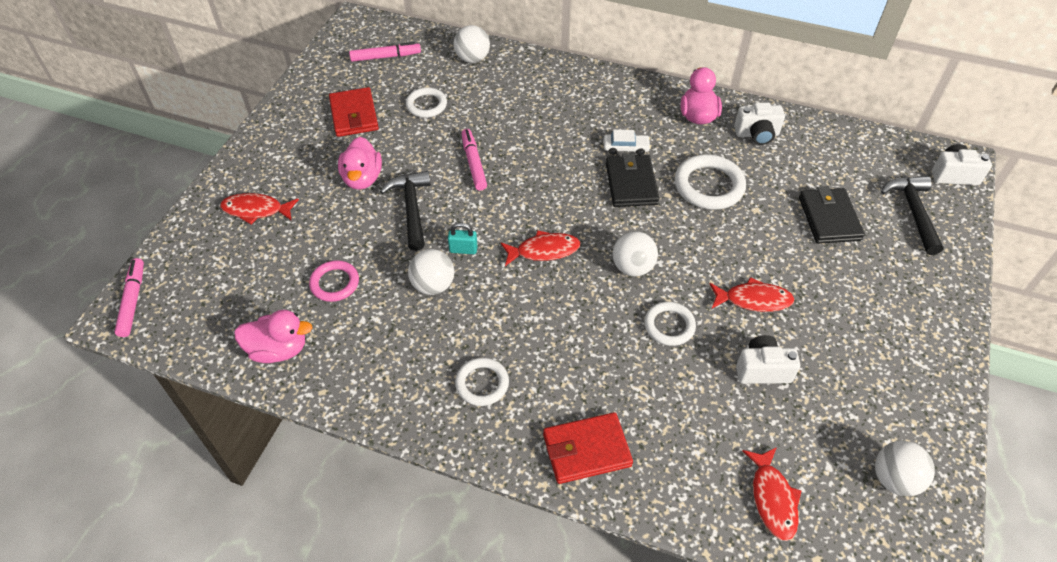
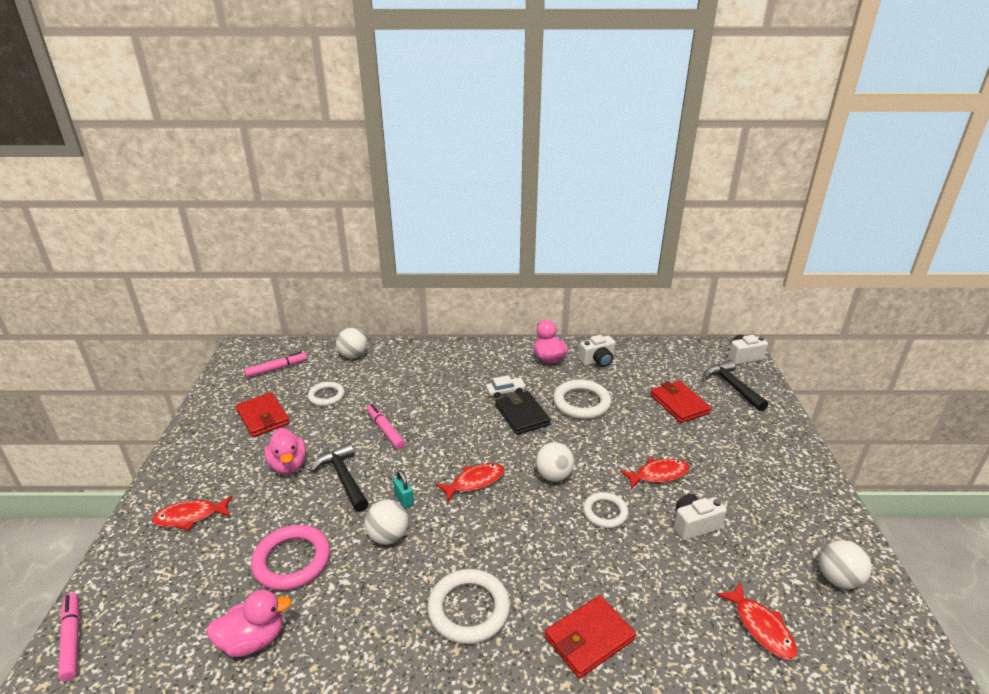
camera: 20 degrees left, 20 degrees down
(335, 283) = (292, 560): pink ring -> pink ring, size x1.58
(463, 249) = (404, 499): turquoise padlock -> turquoise padlock turned 75 degrees clockwise
(482, 383) = (469, 609): white ring -> white ring, size x1.58
(829, 218) = (679, 404): black wallet -> red wallet

